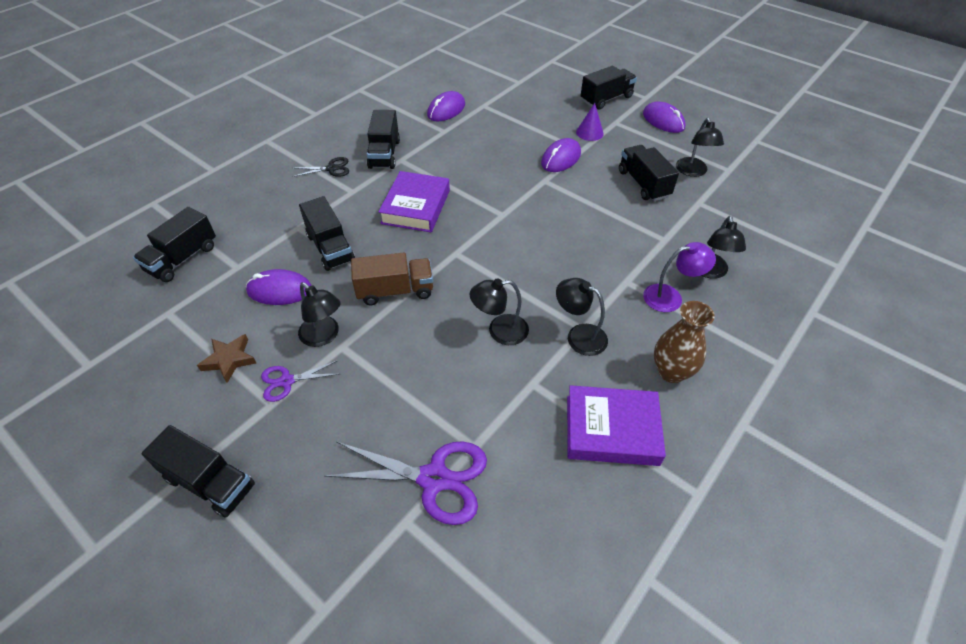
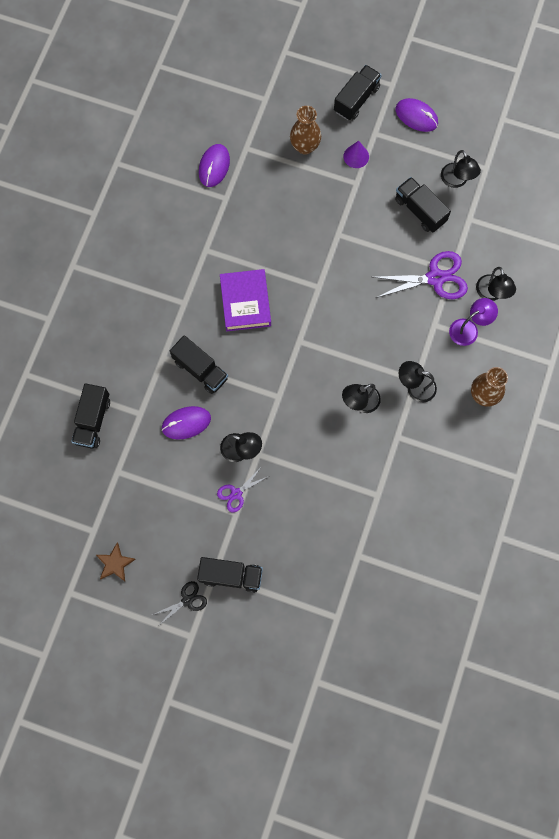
camera: 20 degrees left, 25 degrees up
(229, 360) = (187, 492): brown star -> brown star (115, 563)
(331, 168) = (151, 281): black scissors -> black scissors (187, 600)
(384, 154) = (187, 247): black truck -> none
(395, 291) = (271, 393): brown truck -> none
(434, 478) = (362, 524): purple scissors -> purple scissors (435, 278)
(541, 116) = (305, 146): none -> brown vase
(560, 158) = (342, 201): purple mouse -> none
(611, 430) = (457, 453): purple book -> none

